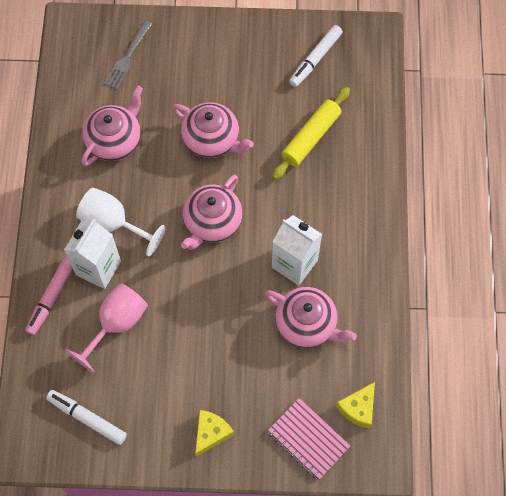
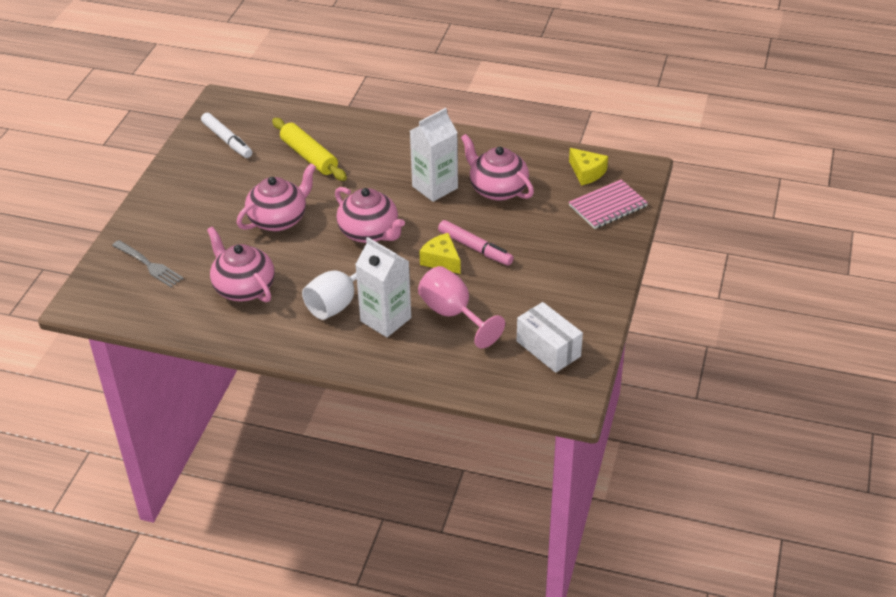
camera: 75 degrees left, 25 degrees down
(52, 297) = (405, 359): pink marker -> pink marker (475, 248)
(87, 419) = (548, 349): white marker -> white box
(211, 433) = (586, 265): yellow cheese -> yellow cheese (441, 260)
(307, 324) = (497, 189): pink teapot -> pink teapot turned 90 degrees counterclockwise

